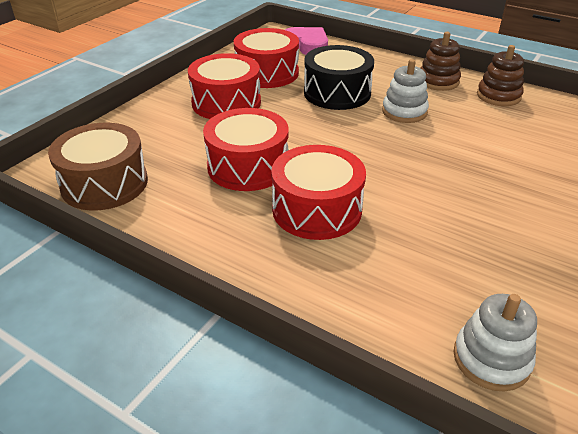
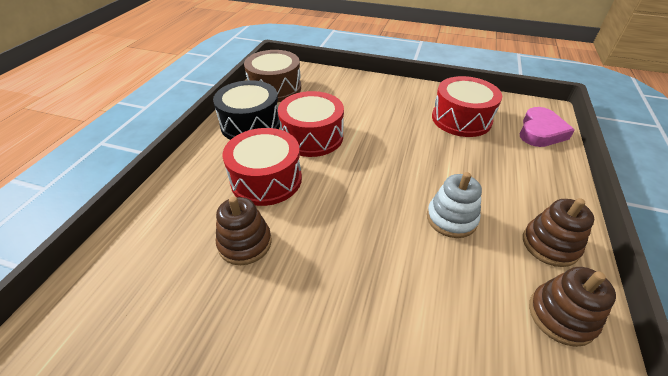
camera: 75 degrees right, 5 degrees up
(226, 103) = (396, 109): red drum -> none
(337, 93) = (456, 165): black drum -> black drum (251, 124)
(416, 233) = (245, 243): none -> brown stacking toy
(491, 359) = (93, 301): white stacking toy -> none

